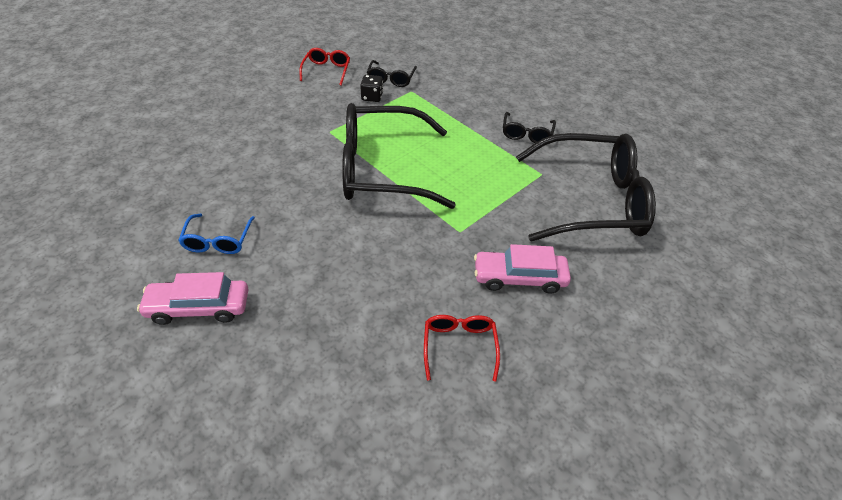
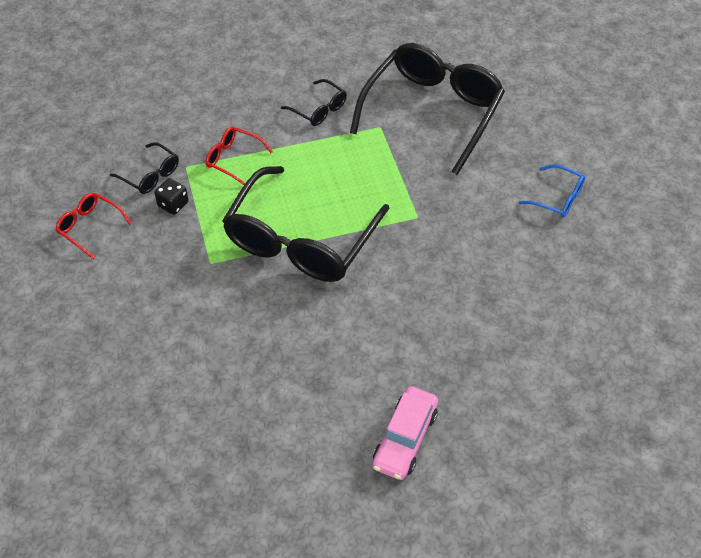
camera: 60 degrees left, 5 degrees up
(218, 241) = (326, 405): blue glasses -> blue glasses (558, 198)
(459, 346) = (535, 269): red glasses -> red glasses (233, 159)
(519, 277) = (489, 201): pink car -> none

